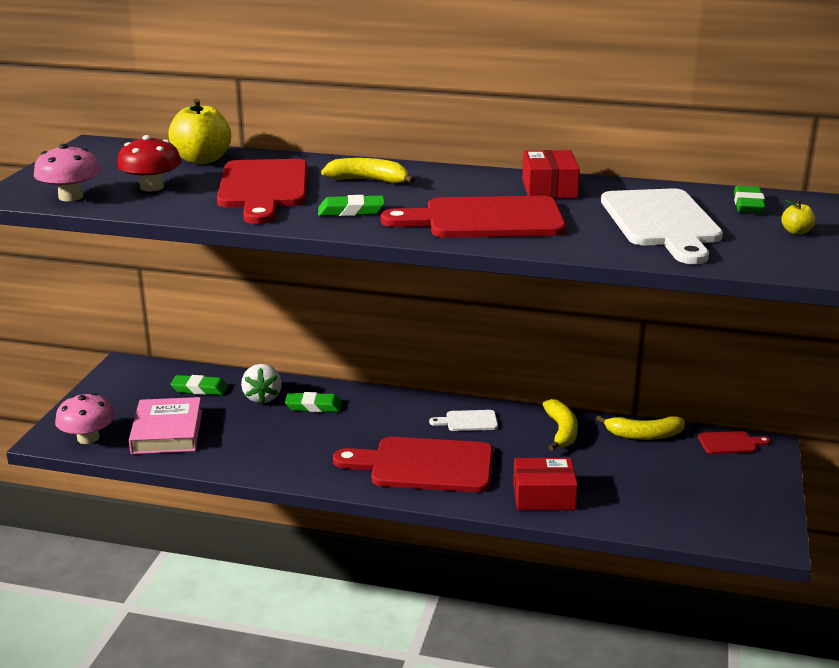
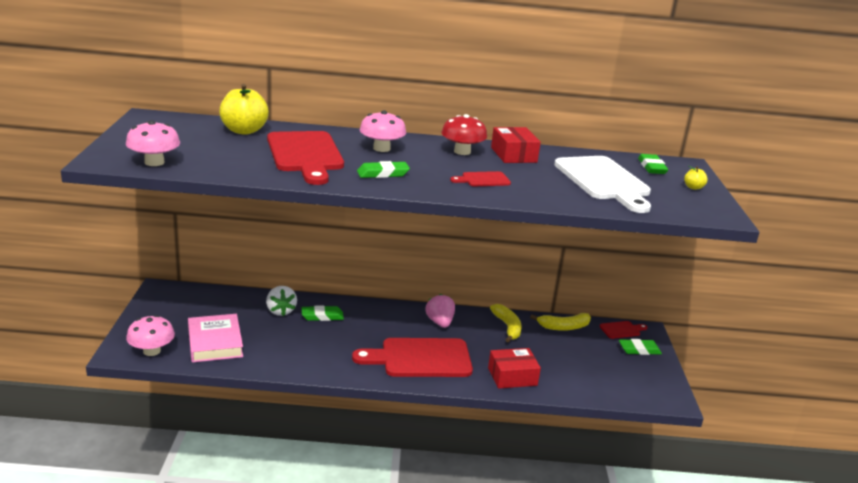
camera: 15 degrees left, 0 degrees up
(152, 187) = (216, 154): red mushroom -> red mushroom (462, 152)
(199, 389) = (228, 306): green eraser -> green eraser (639, 350)
(369, 180) = (381, 148): yellow banana -> pink mushroom
(468, 421) = (440, 322): white cutting board -> pink strawberry
(485, 219) = (483, 180): red cutting board -> red cutting board, size x0.45

